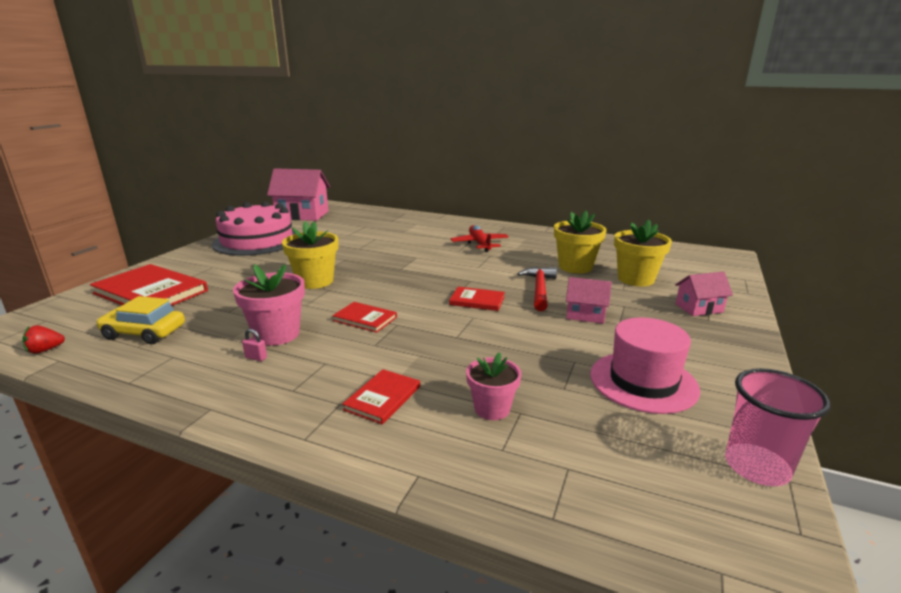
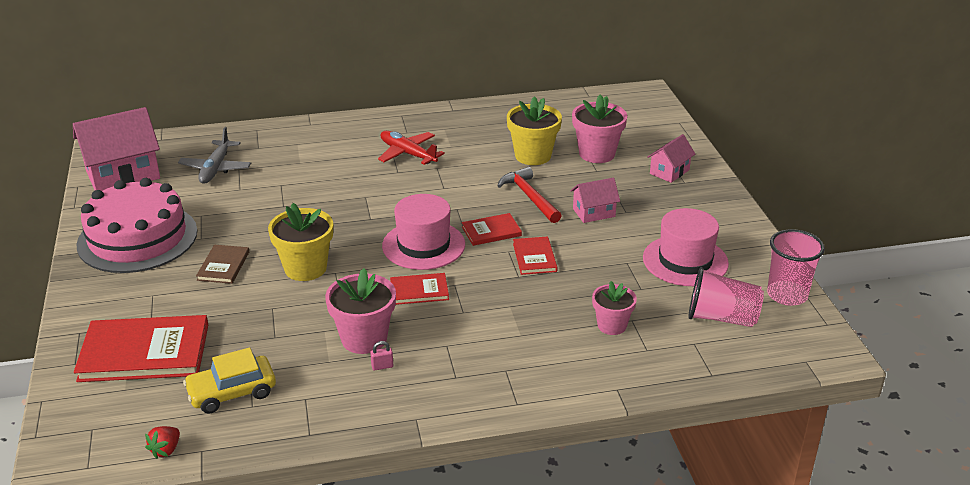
camera: 35 degrees left, 10 degrees up
(273, 265) = (223, 266): none -> brown book
(352, 223) = (216, 168): none -> grey plane
(383, 398) = (530, 352): red book -> red book (534, 257)
(412, 293) = (423, 245): none -> pink hat
(633, 455) = (721, 318): none -> pink cup
(636, 279) = (597, 154): yellow flower pot -> pink flower pot

